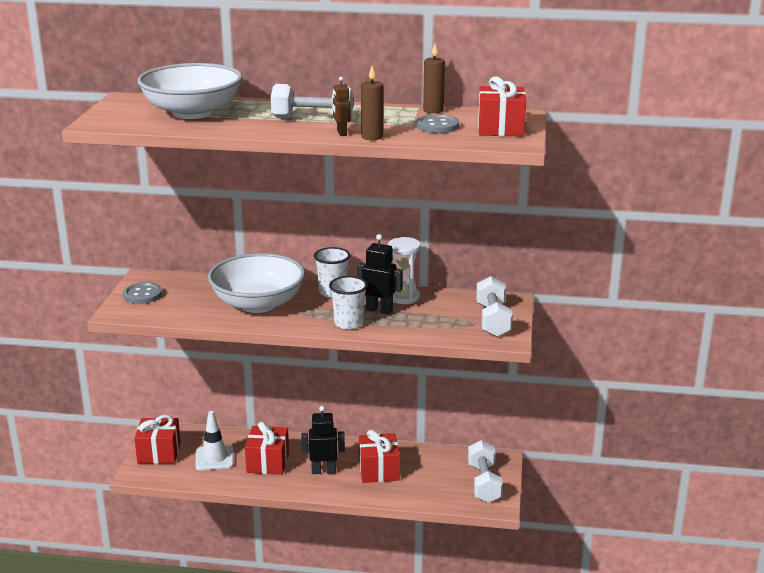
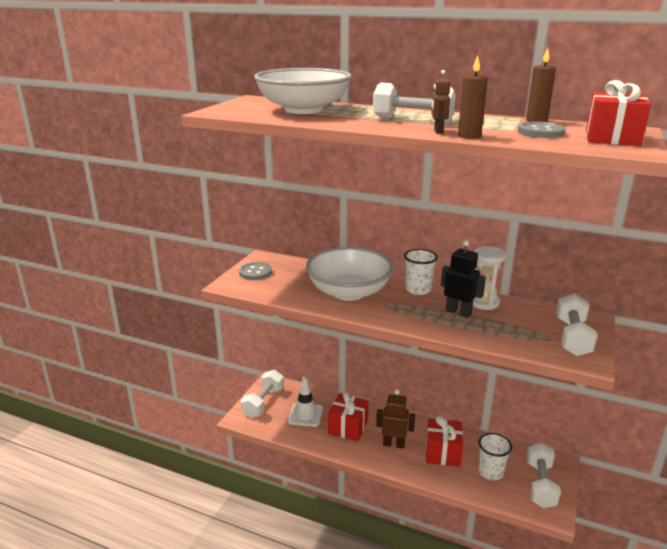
camera: 15 degrees right, 0 degrees up
(159, 453) = (263, 402): red gift -> white dumbbell
(323, 471) = (394, 444): black robot -> brown robot
(348, 323) = (427, 322): white cup -> white cup (490, 472)

